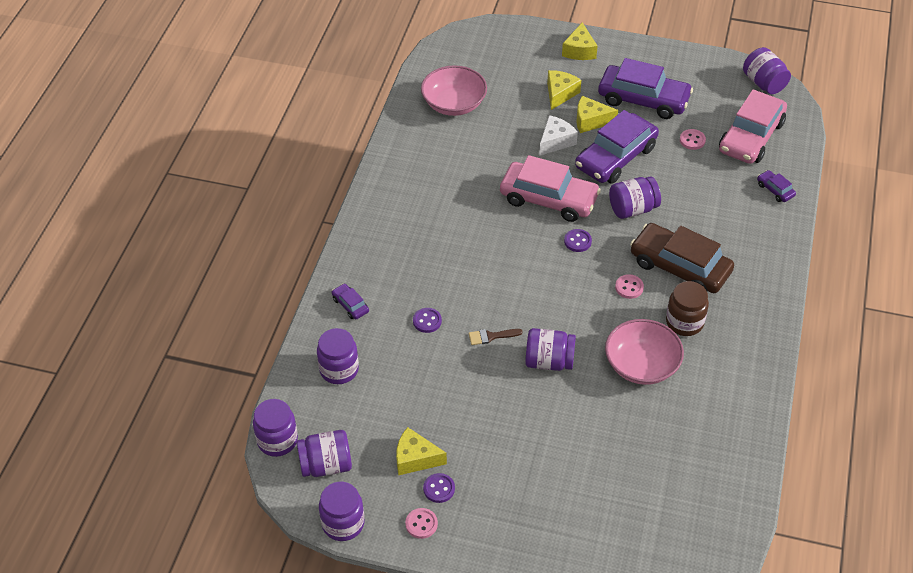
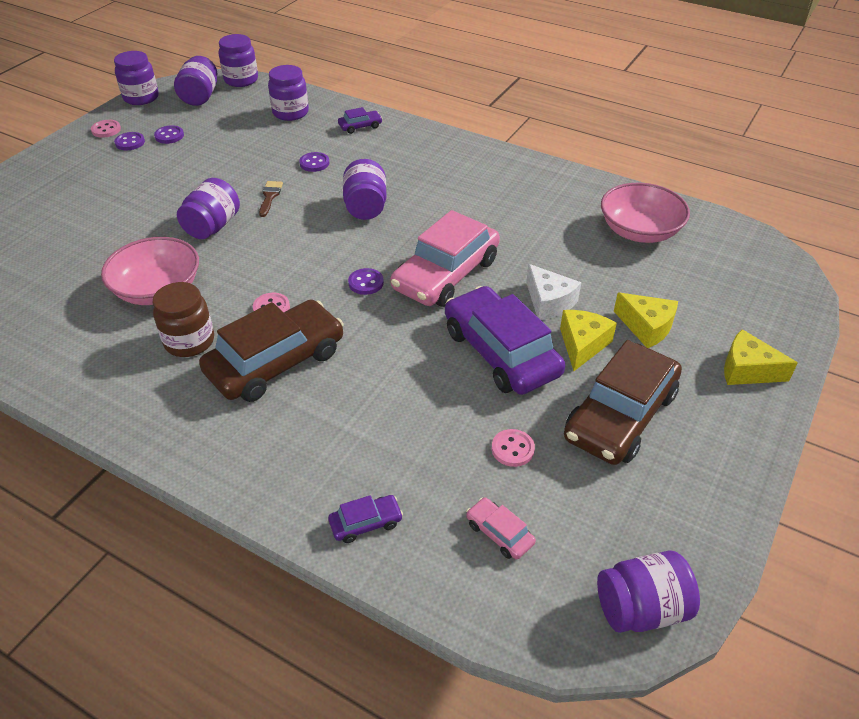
camera: 105 degrees right, 5 degrees down
(415, 458) = (169, 136): yellow cheese -> purple button
(632, 209) = (397, 344): purple jar -> purple jar (365, 207)
(643, 99) = (620, 415): purple car -> brown car
(751, 137) = (499, 533): pink car -> pink car, size x0.43

